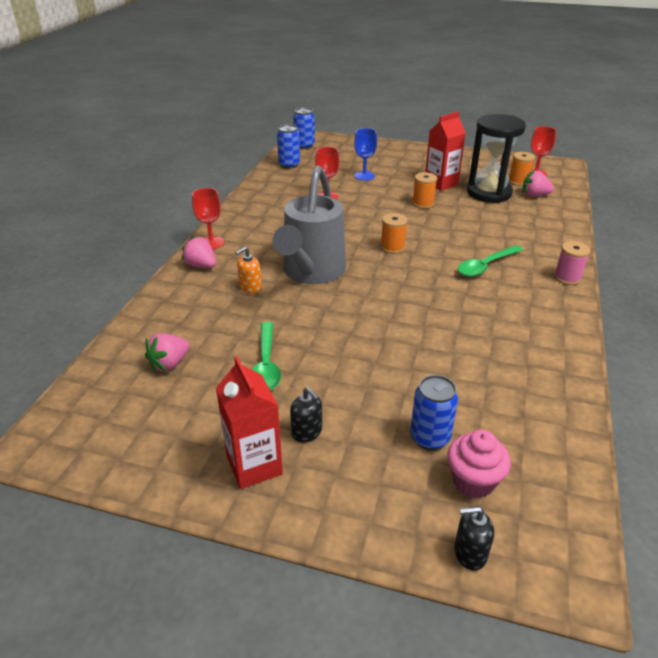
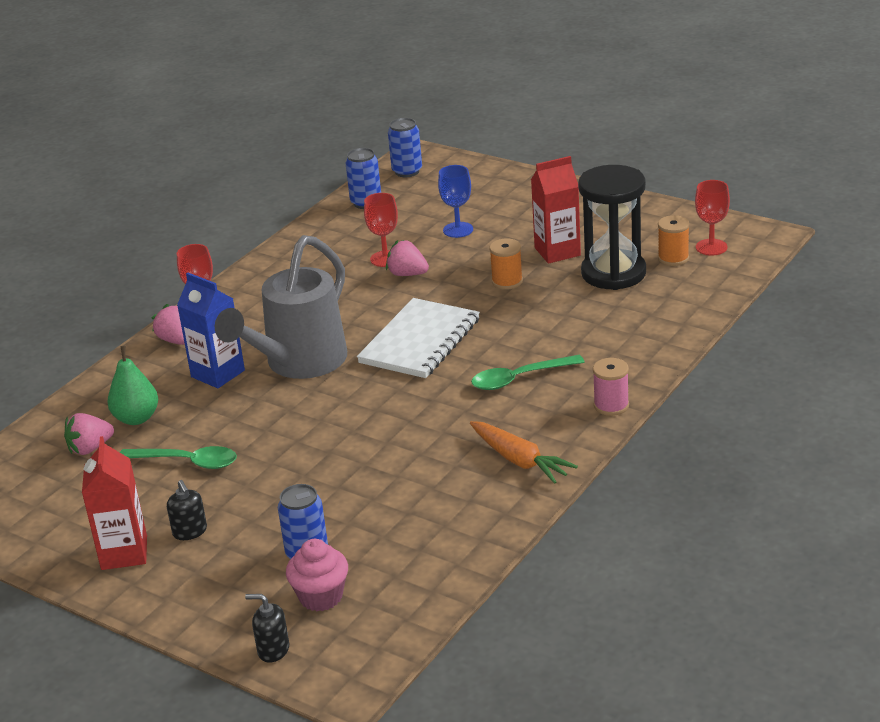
camera: 20 degrees right, 5 degrees down
(199, 331) = (136, 418): none -> green pear
(250, 287) = (218, 373): orange soap dispenser -> blue carton
(266, 364) = (187, 462): green spoon -> green spoon turned 90 degrees counterclockwise
(392, 247) = (420, 341): orange spool -> white notebook
(534, 195) = (676, 283): pink strawberry -> pink strawberry (407, 274)
(538, 327) = (519, 460): none -> orange carrot

